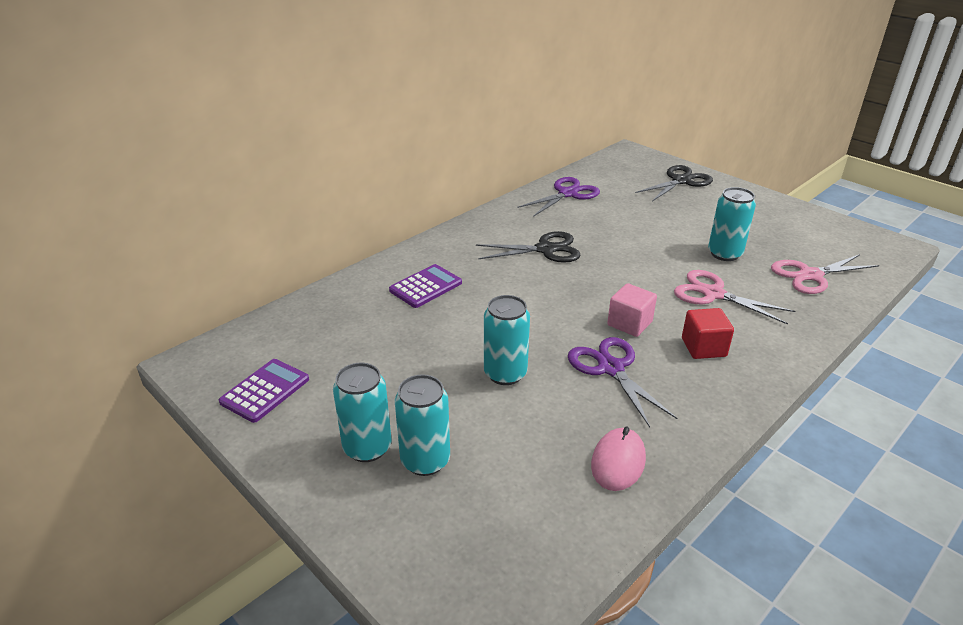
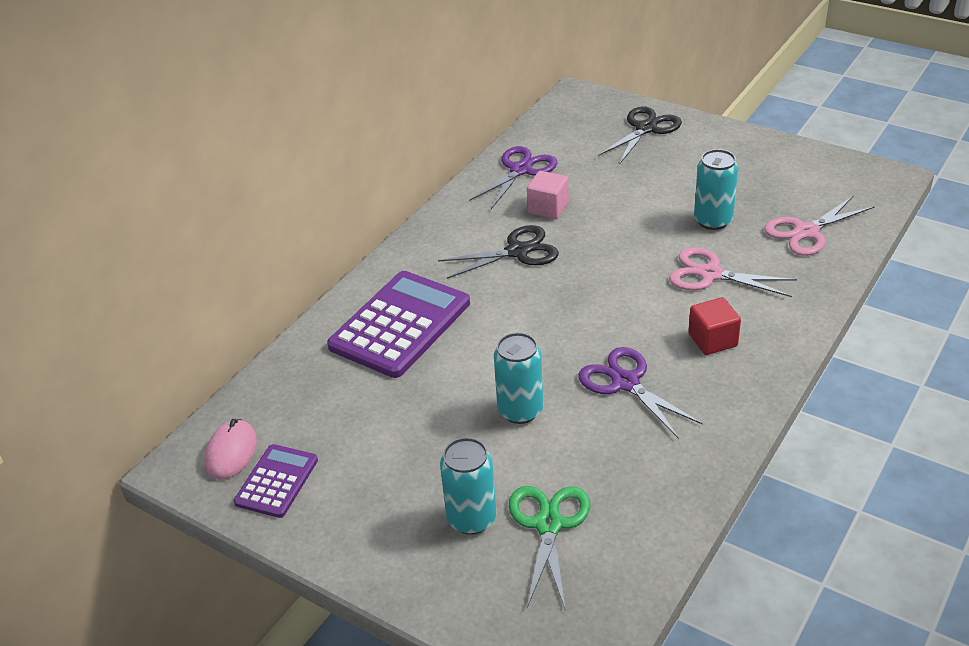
camera: 10 degrees left, 5 degrees up
(367, 447) = (409, 518): turquoise can -> none
(426, 287) = (400, 325): purple calculator -> purple calculator, size x1.83
(498, 482) = (549, 524): none -> green scissors
(618, 462) = (656, 480): pink mouse -> pink mouse (231, 452)
(629, 323) = (632, 327): pink cube -> pink cube (548, 208)

